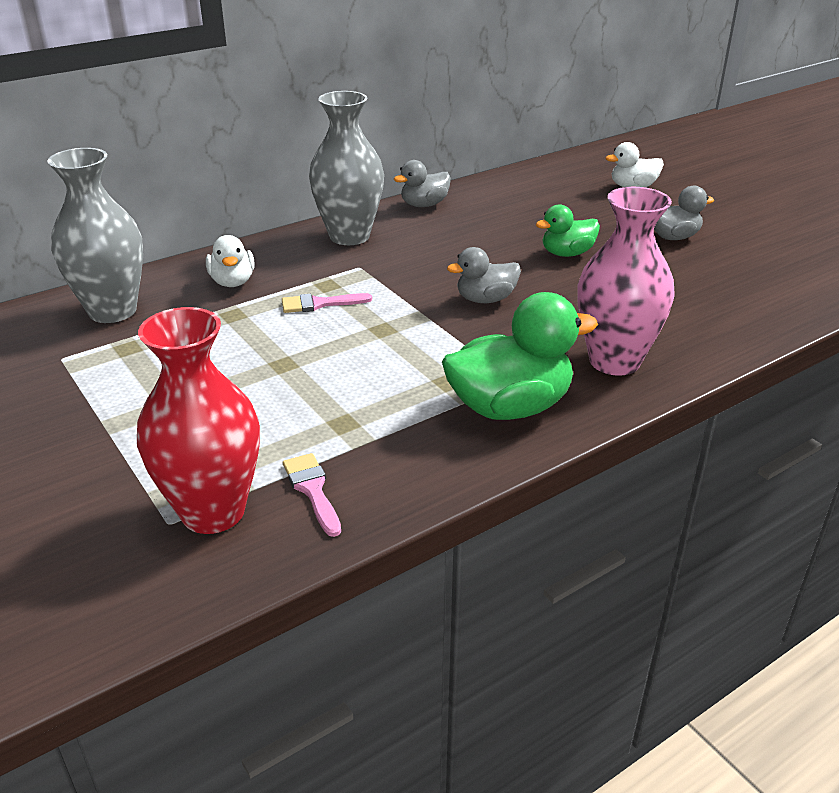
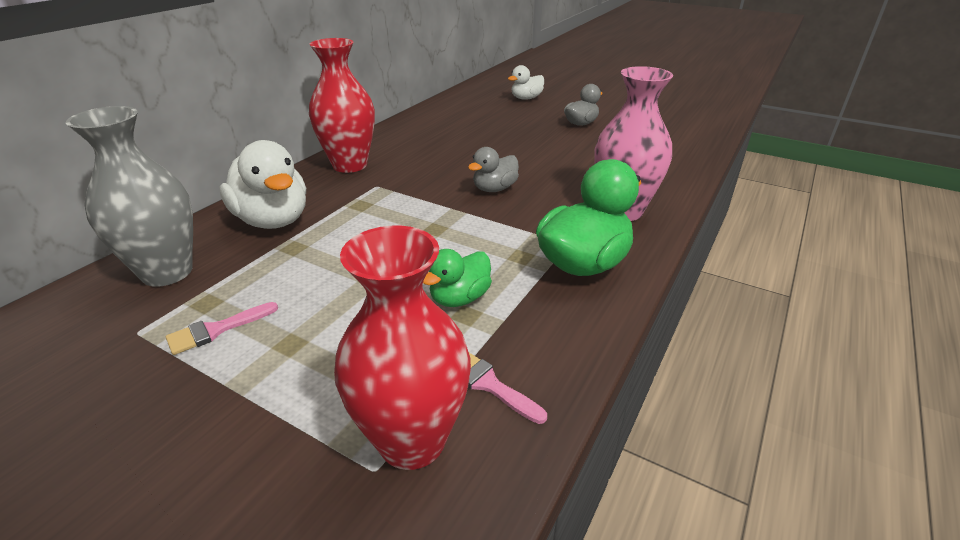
camera: 25 degrees left, 0 degrees up
(232, 282) = (273, 220): white duck -> white duck, size x1.73
(319, 304) = (366, 221): pink brush -> pink brush (216, 330)
(349, 236) = (350, 165): grey vase -> red vase
(424, 205) = (391, 133): grey duck -> none
(567, 253) = (522, 146): green duck -> green duck (459, 298)

